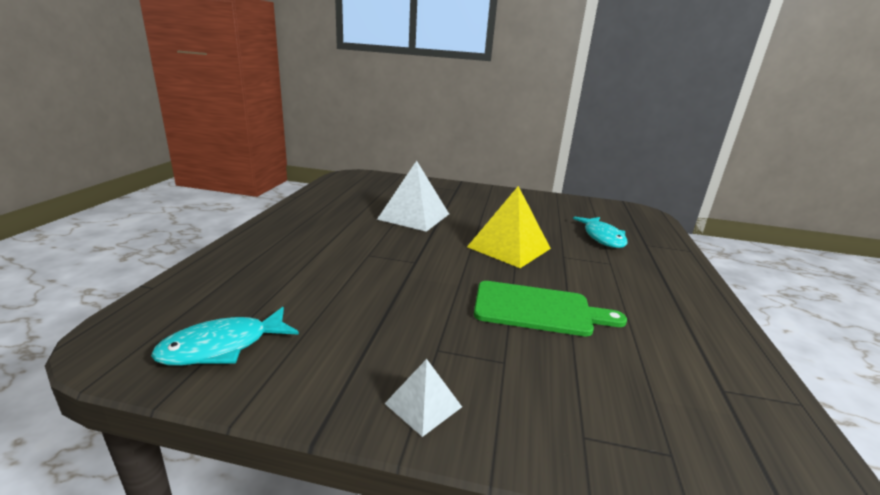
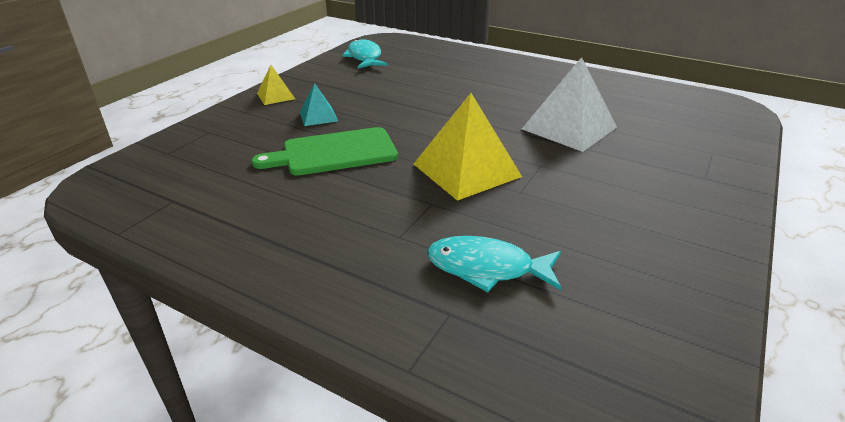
camera: 110 degrees right, 10 degrees up
(423, 405) = (276, 96): white pyramid -> yellow pyramid
(468, 340) = (318, 116): none -> turquoise pyramid
(538, 309) = (334, 152): green cutting board -> green cutting board turned 45 degrees clockwise

